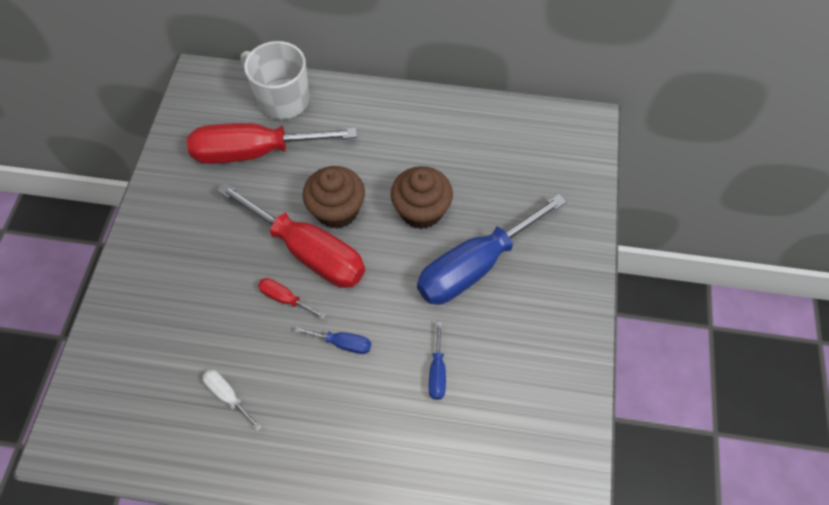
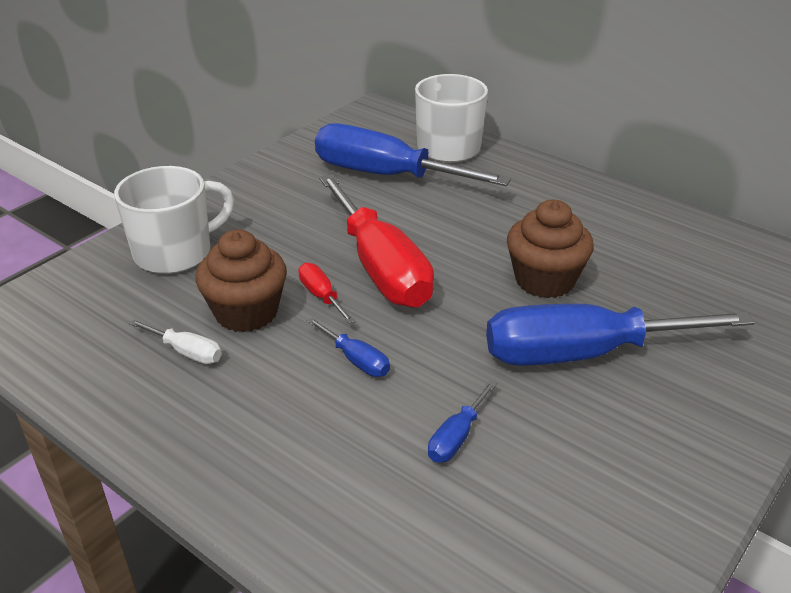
camera: 30 degrees right, 25 degrees down
(151, 309) = (175, 252): none -> white mug
(228, 395) = (187, 352): white screwdriver -> white screwdriver turned 135 degrees clockwise
(255, 152) = (386, 175): red screwdriver -> blue screwdriver
(337, 210) = (440, 246): brown cupcake -> brown cupcake (246, 312)

